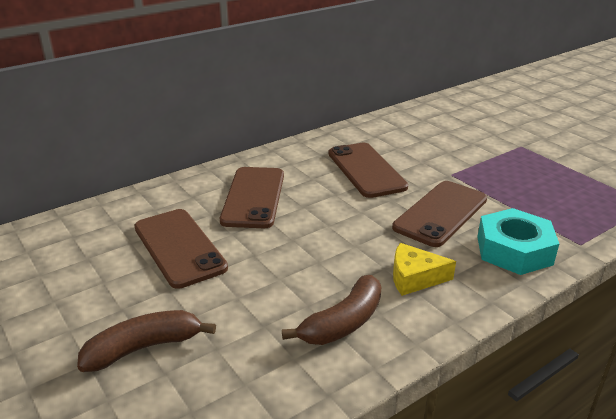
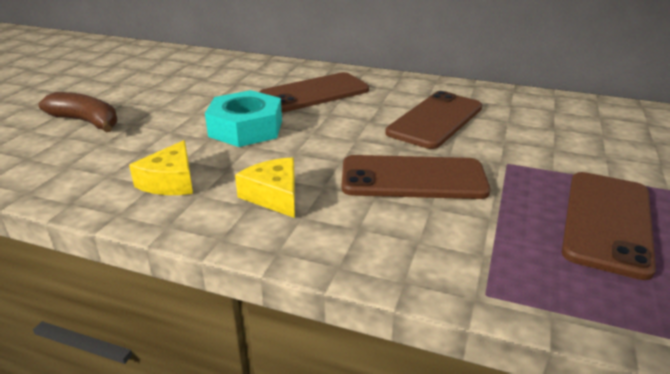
camera: 55 degrees right, 0 degrees up
(179, 247) = (212, 93): brown phone -> brown phone (607, 222)
(343, 323) = (170, 181): brown banana -> yellow cheese
(514, 250) = (400, 243): turquoise nut -> turquoise nut (246, 128)

